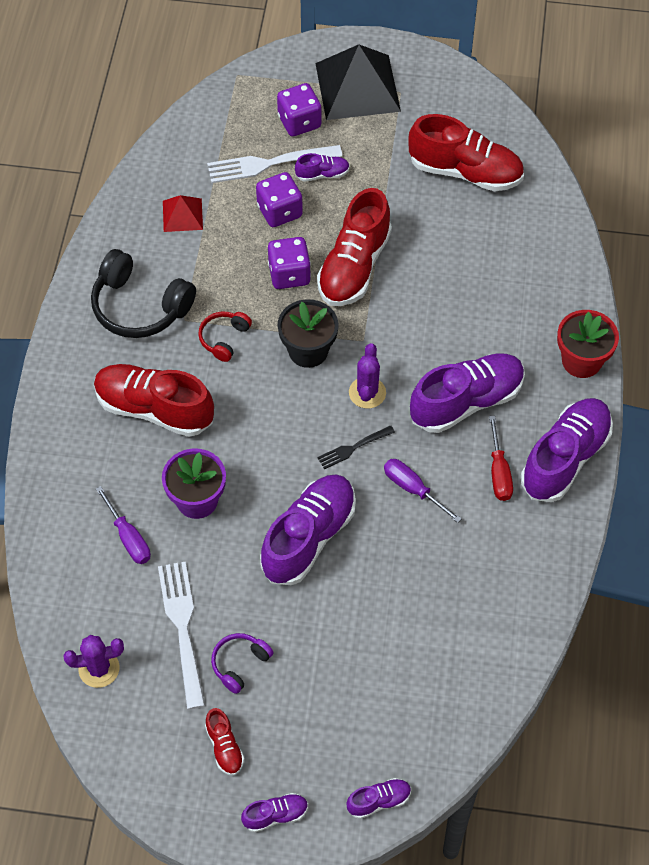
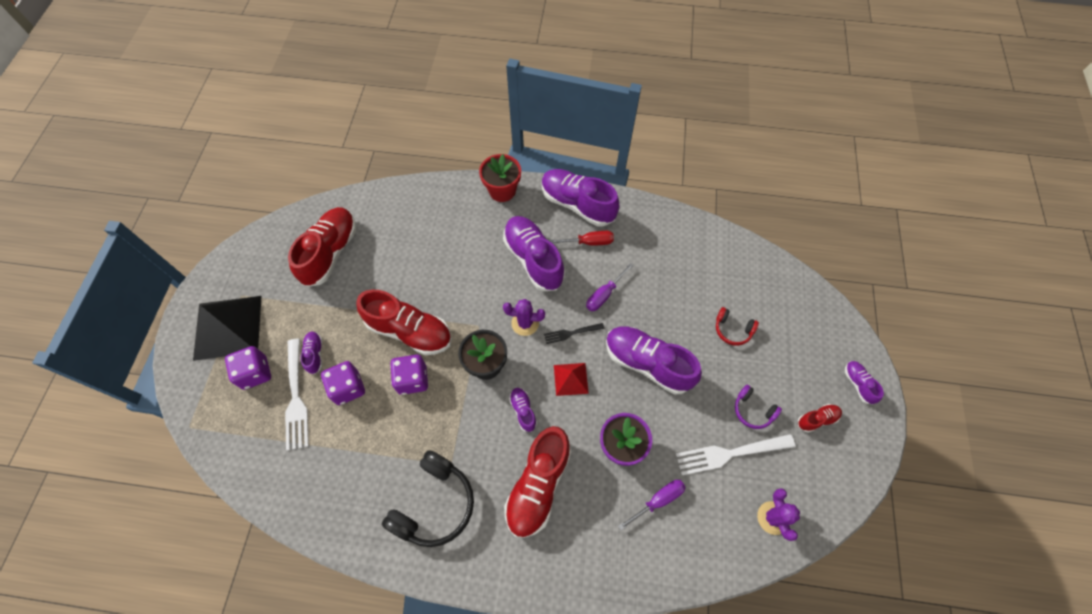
camera: 90 degrees left, 5 degrees up
(182, 215) = (340, 470): red pyramid -> red pyramid (571, 379)
(224, 338) = (471, 430): red headphones -> red headphones (732, 330)
(353, 447) = (572, 333): black fork -> black fork turned 105 degrees clockwise
(379, 801) = (833, 320): purple shoe -> purple shoe (523, 411)

